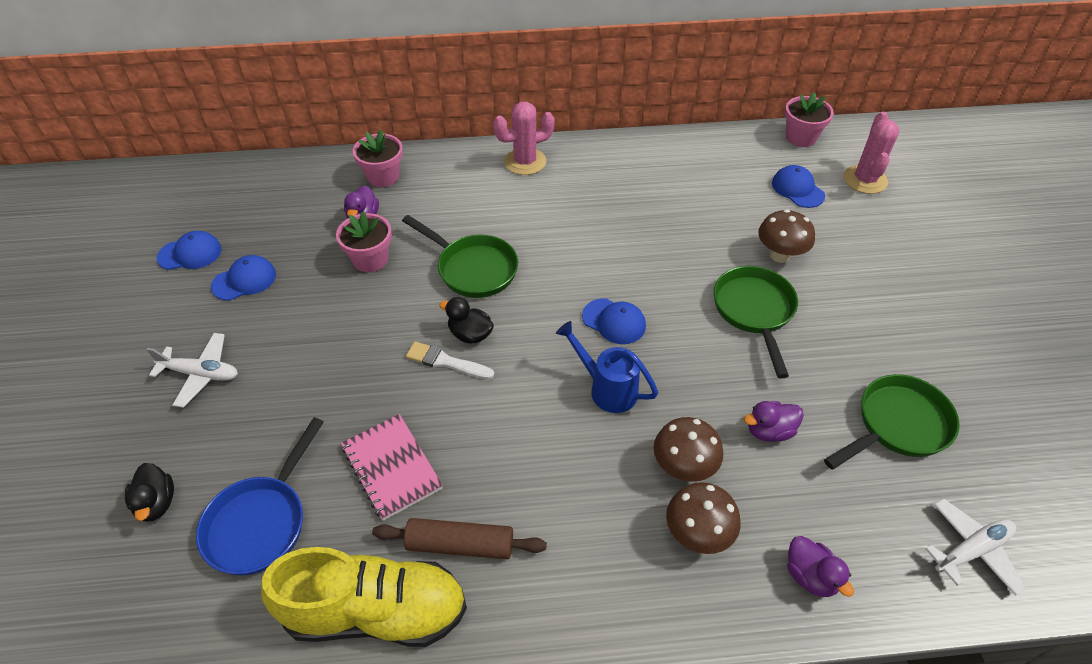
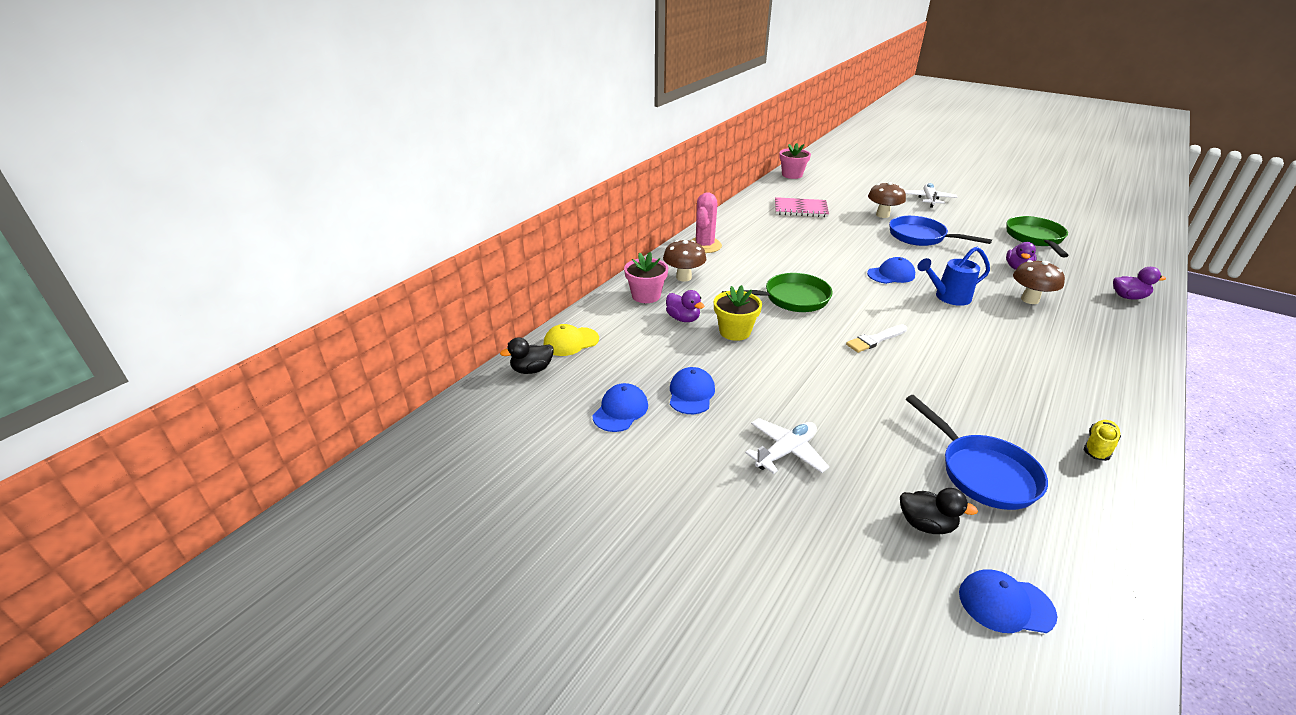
camera: 50 degrees left, 15 degrees down
(266, 177) = (571, 342): none -> yellow cap
(370, 259) = (735, 331): pink flower pot -> yellow flower pot
(376, 612) = (1098, 447): yellow shoe -> yellow shoe, size x0.41
(391, 468) = (963, 395): pink notebook -> pink notebook (800, 209)
(460, 544) = (1052, 392): brown rolling pin -> none
(470, 334) = (856, 322): black duck -> black duck (532, 370)
(697, 534) = (1083, 314): brown mushroom -> brown mushroom (684, 277)
(754, 311) = (921, 237): green pan -> blue pan
(797, 189) = (834, 191): blue cap -> blue cap (1005, 604)
(865, 180) = (846, 176): pink cactus -> none
(971, 550) = (1128, 255): white plane -> white plane (928, 199)

